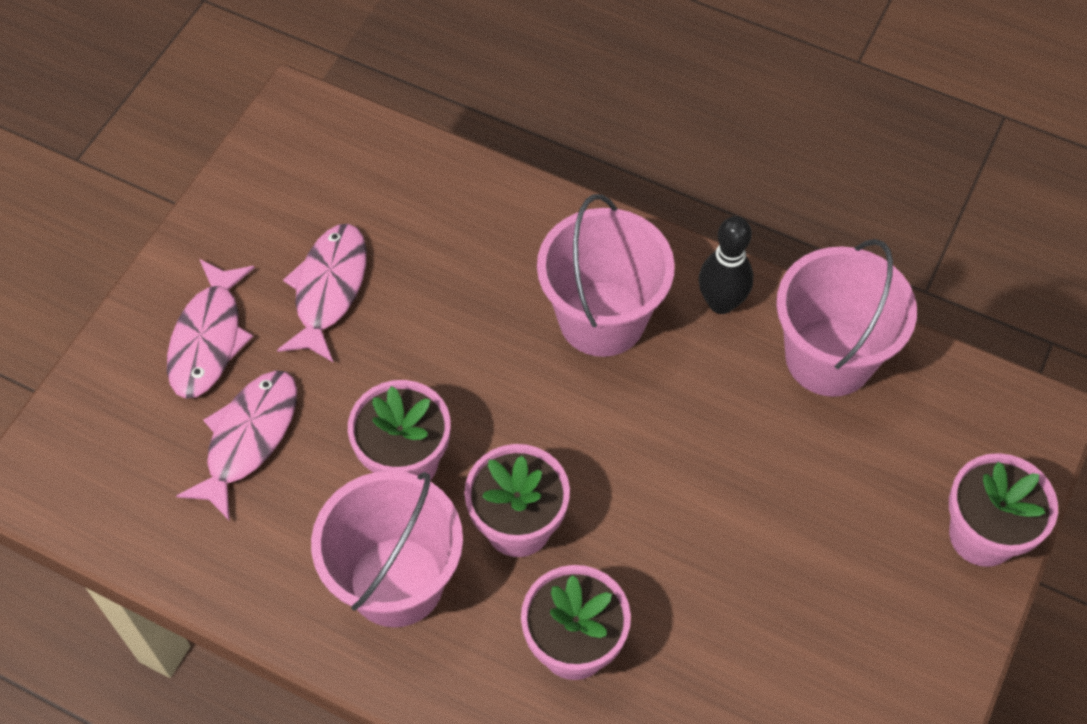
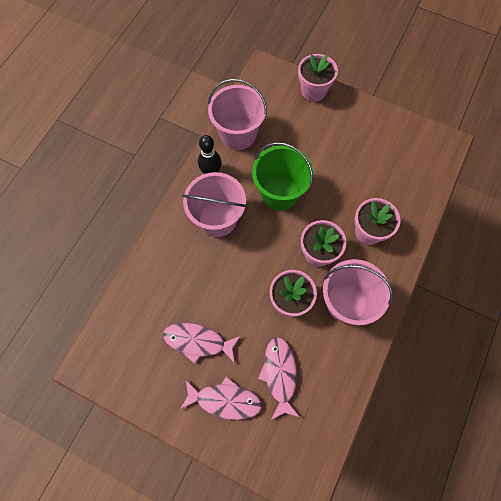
camera: 90 degrees left, 10 degrees up
(248, 438) = (279, 374): pink fish -> pink fish turned 60 degrees clockwise
(673, 447) = (279, 193): none -> green bucket

